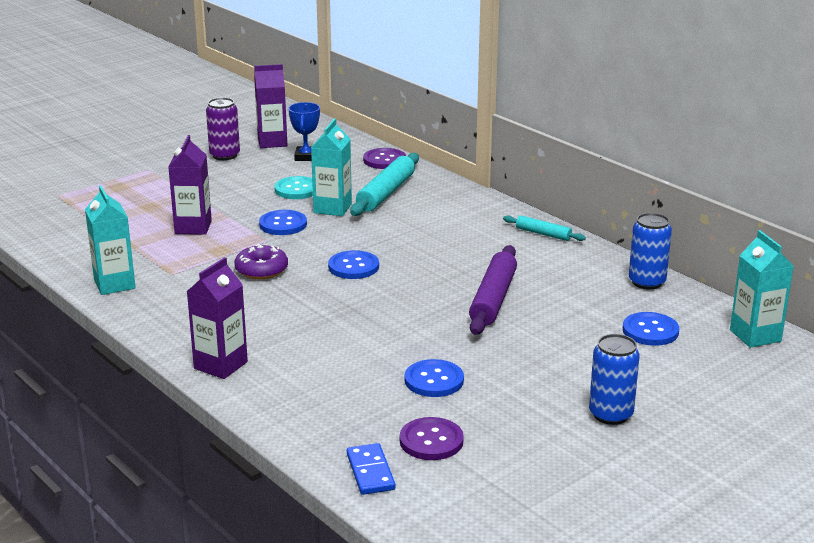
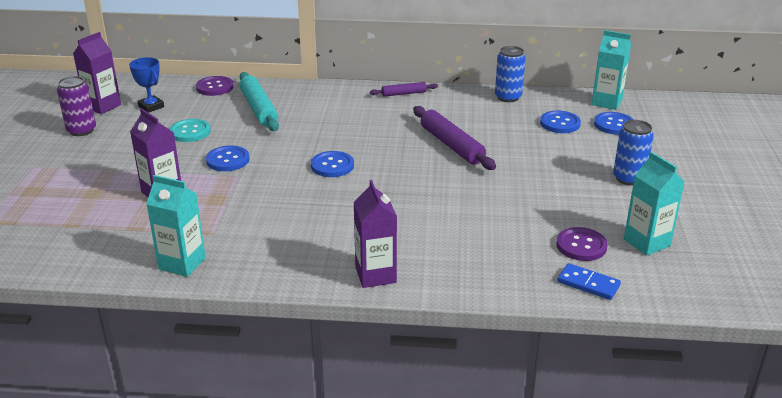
camera: 45 degrees left, 5 degrees up
(261, 270) = (274, 198): purple donut -> none
(332, 208) = (242, 134): turquoise carton -> turquoise carton (646, 242)
(434, 380) = (514, 210): blue button -> blue button (614, 125)
(543, 234) = (403, 93): turquoise rolling pin -> purple rolling pin

